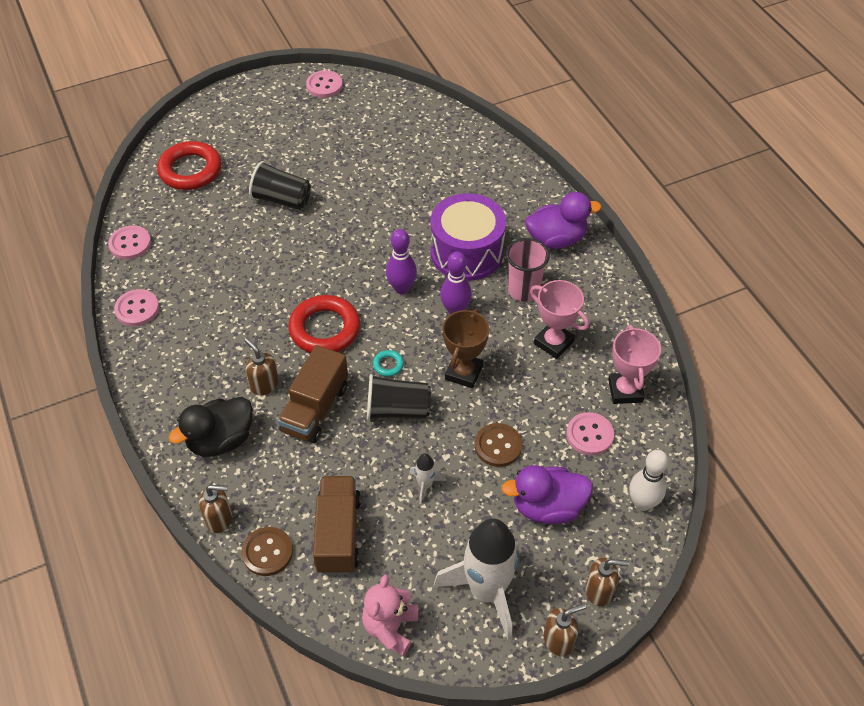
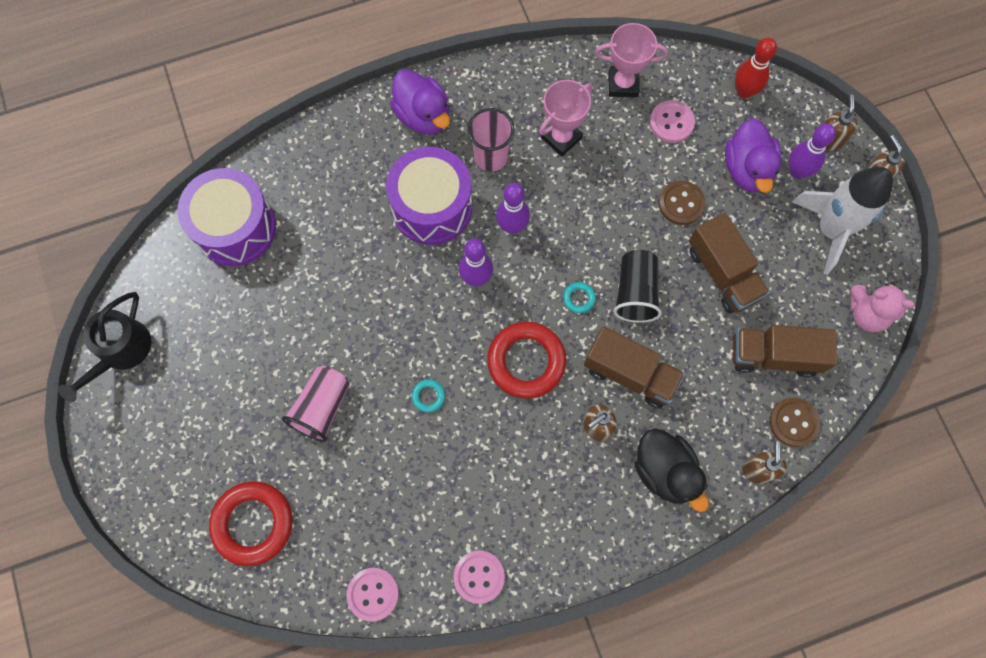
camera: 85 degrees left, 20 degrees up
(281, 199) = (322, 407): black cup -> pink cup
(291, 264) = (428, 396): none -> turquoise ring
(324, 85) = (121, 351): pink button -> black watering can
(425, 485) = (722, 273): white rocket -> brown truck
(431, 133) = (235, 228): none -> purple drum
(463, 372) = (593, 226): brown trophy -> none
(553, 557) = (797, 171): none -> purple bowling pin
(556, 239) = (423, 116): purple duck -> purple duck turned 150 degrees clockwise
(642, 503) = (744, 91): white bowling pin -> red bowling pin

